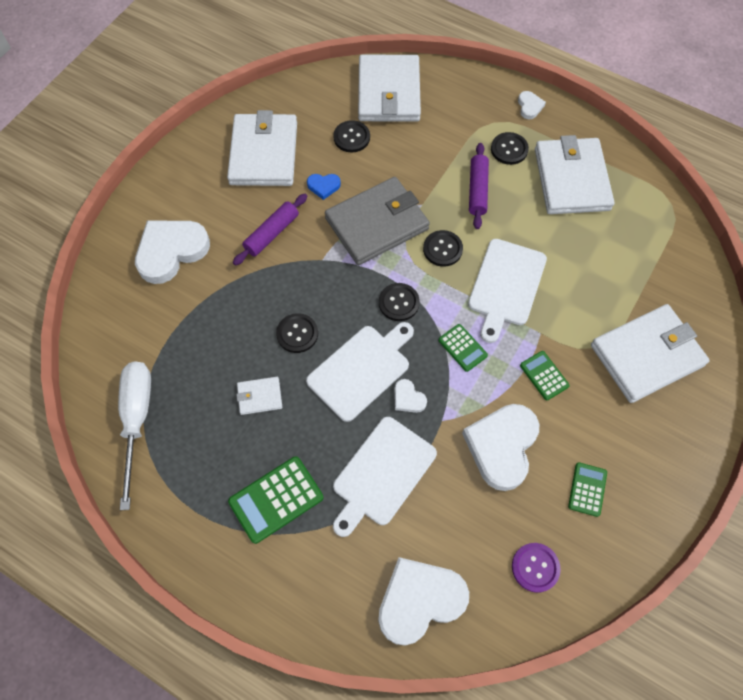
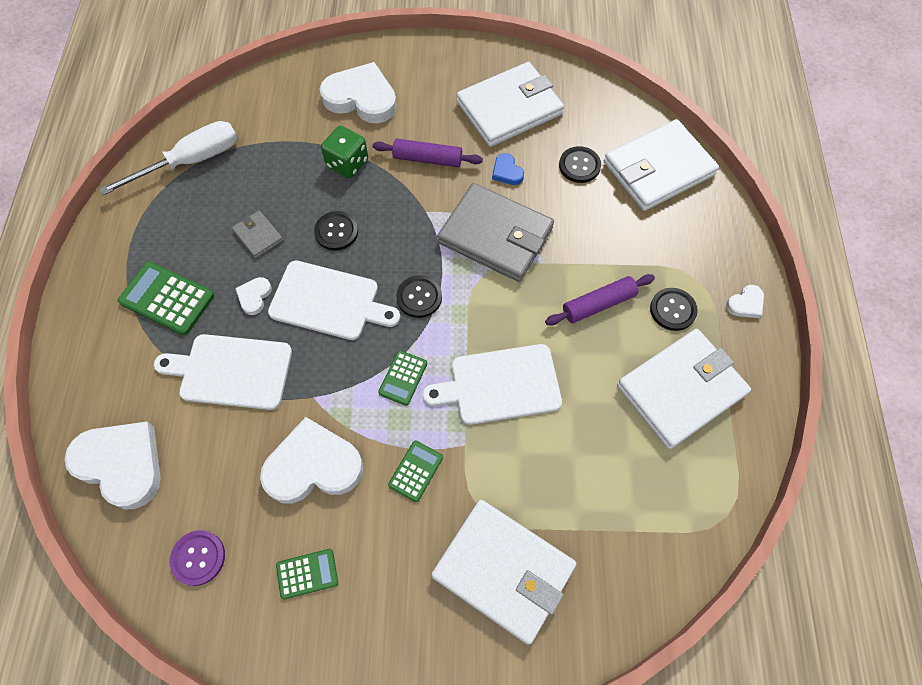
camera: 60 degrees right, 0 degrees up
(233, 294) = (347, 163): none -> green dice
(259, 396) = (258, 236): white wallet -> grey wallet
(408, 398) = (321, 355): white heart -> white heart (254, 296)
(442, 249) = (505, 306): black button -> none

